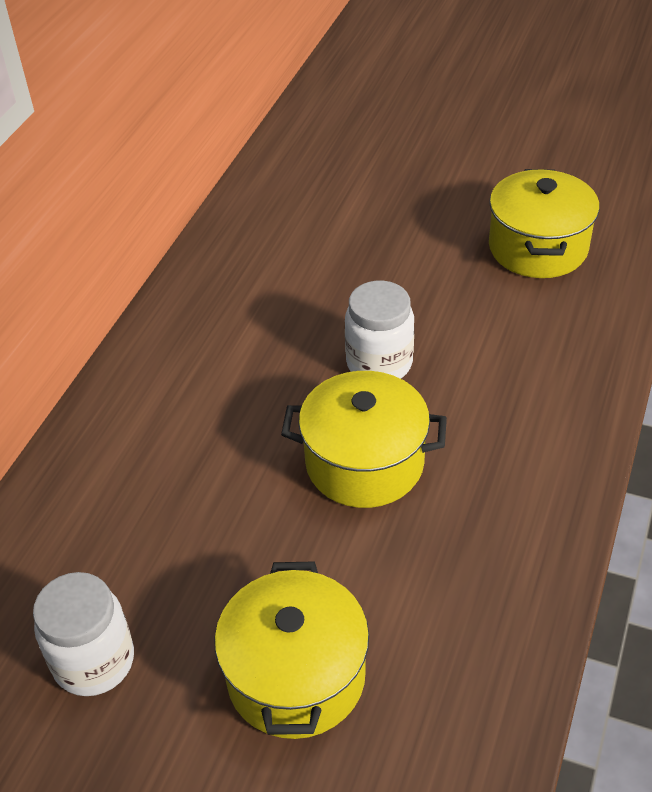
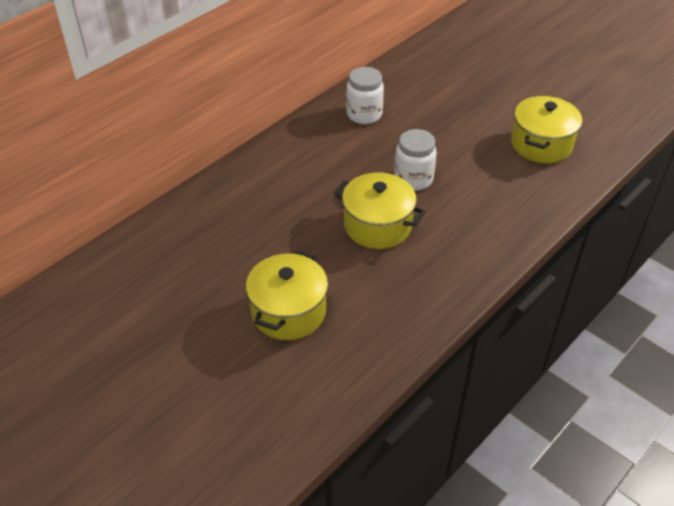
camera: 20 degrees right, 0 degrees up
(94, 661) = (196, 272): white jar -> white jar (364, 114)

